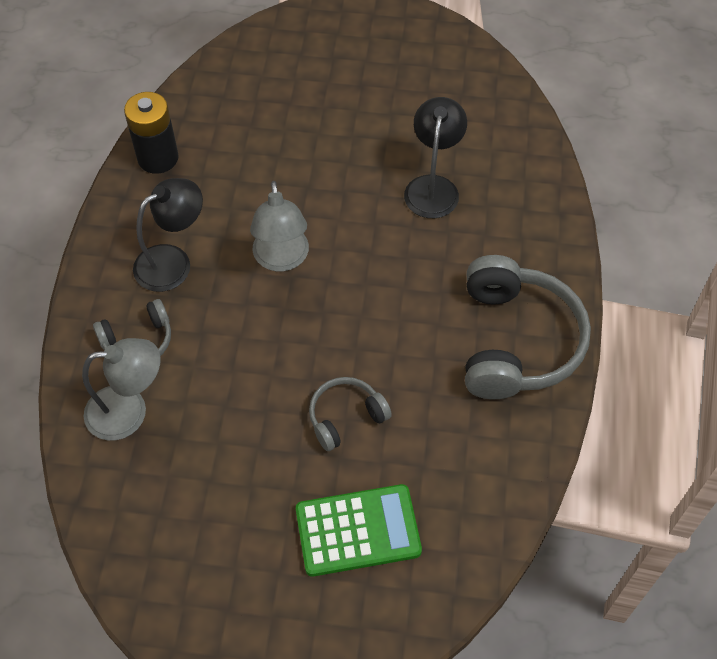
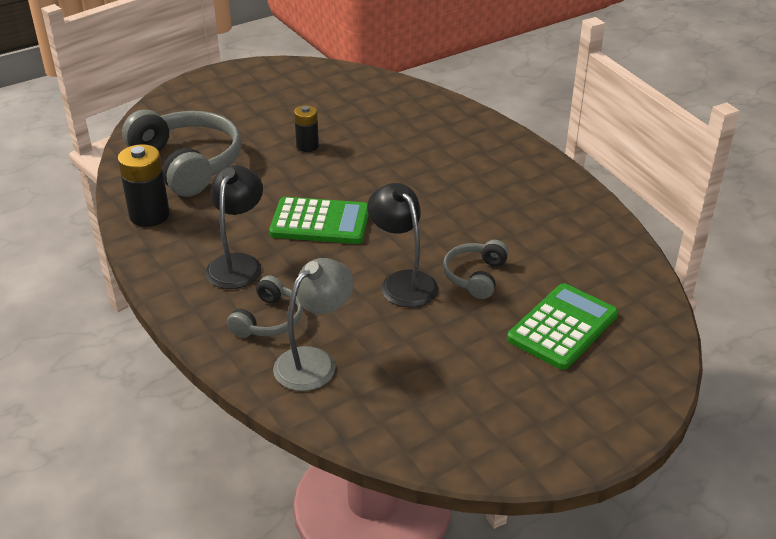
camera: 40 degrees left, 20 degrees down
(281, 259) = (320, 222): grey lamp -> green calculator
(362, 156) = (307, 146): none -> black battery
(433, 187) = (376, 139): black lamp -> black lamp (403, 282)
(516, 341) = (529, 184): grey headphones -> grey headphones (187, 164)

